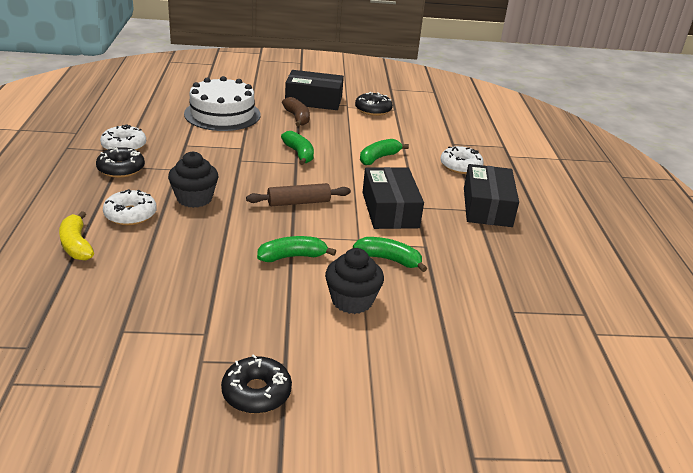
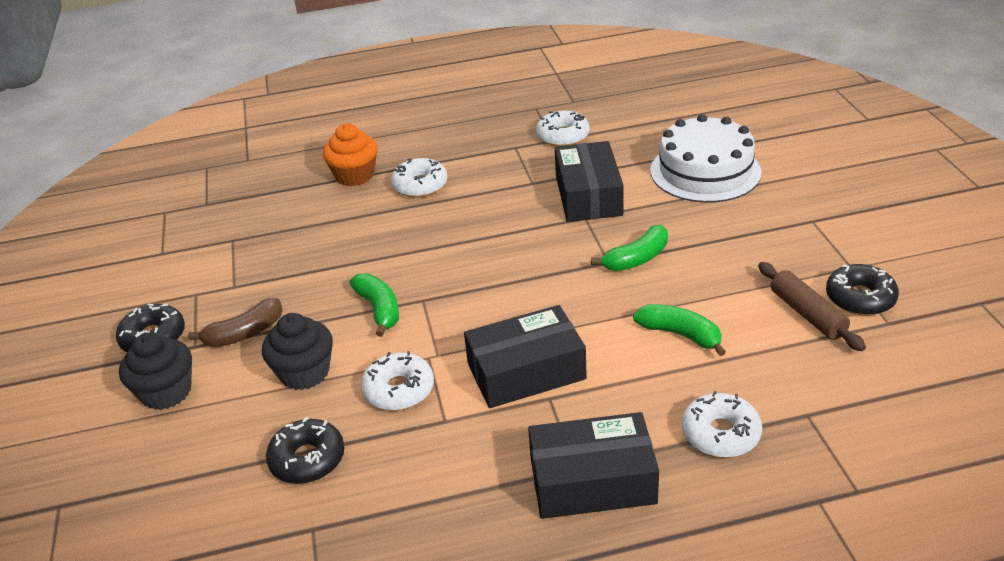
camera: 85 degrees right, 5 degrees up
(76, 245) = (354, 175): yellow banana -> orange cupcake
(121, 169) = (510, 151): black donut -> black donut (307, 459)
(194, 198) = (472, 212): black cupcake -> black cupcake (166, 392)
(297, 118) = (752, 231): brown banana -> brown banana (244, 333)
(298, 202) = (503, 287): brown rolling pin -> brown rolling pin (807, 314)
(313, 100) = (833, 232): black box -> black box (588, 195)
(389, 259) = (399, 390): green banana -> white donut

